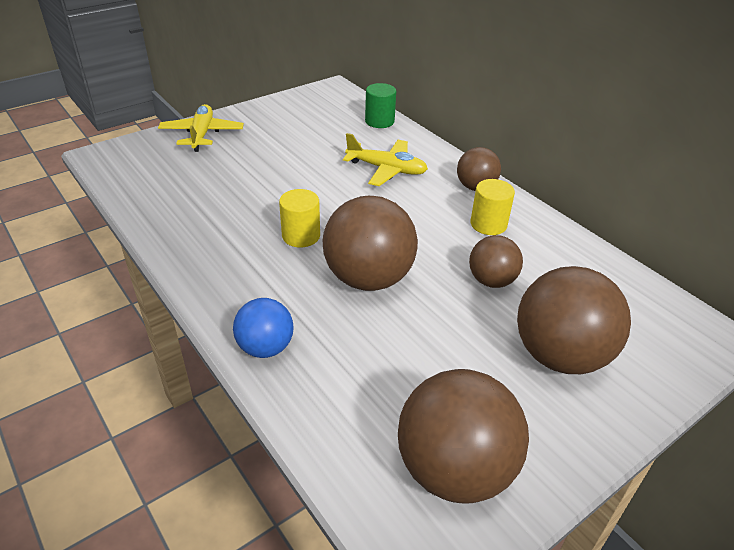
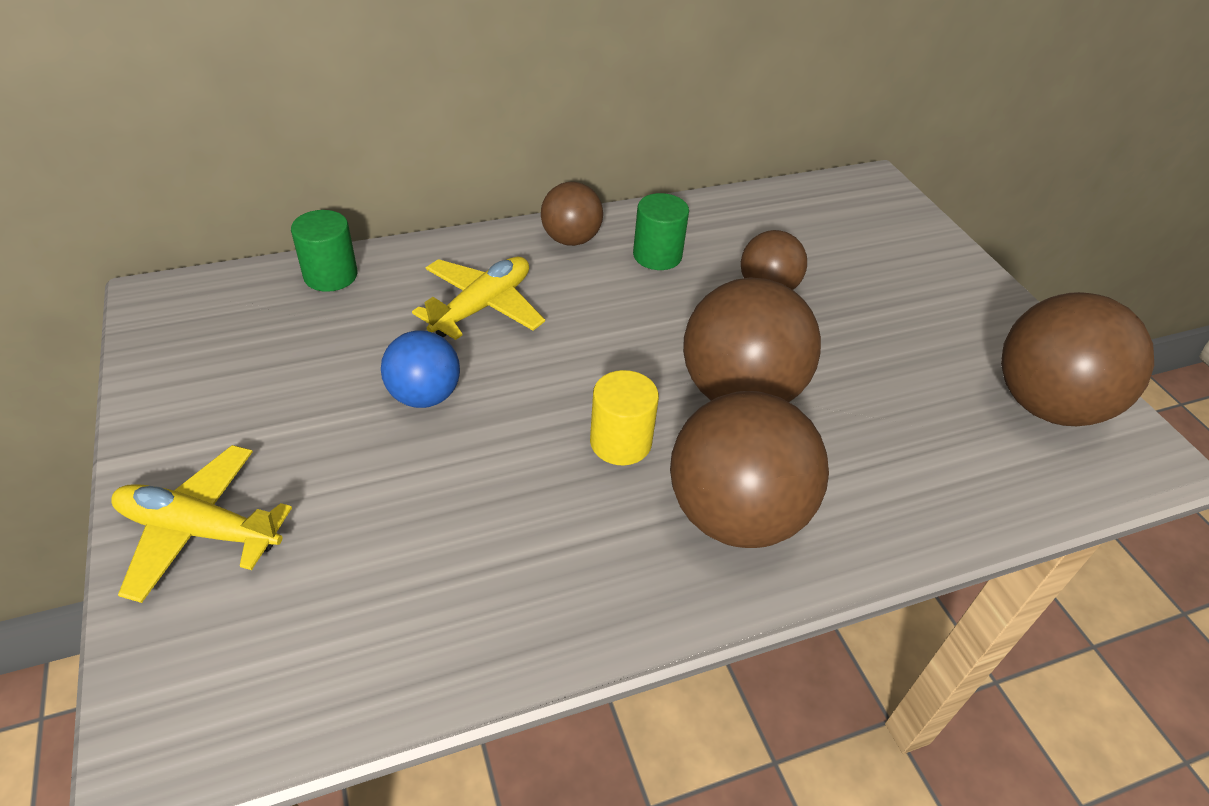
camera: 75 degrees left, 5 degrees up
(265, 347) = (862, 530): blue ball -> blue ball (424, 396)
(488, 224) = (657, 255): yellow cylinder -> green cylinder
(560, 355) = (893, 282): brown ball -> brown ball (735, 515)

